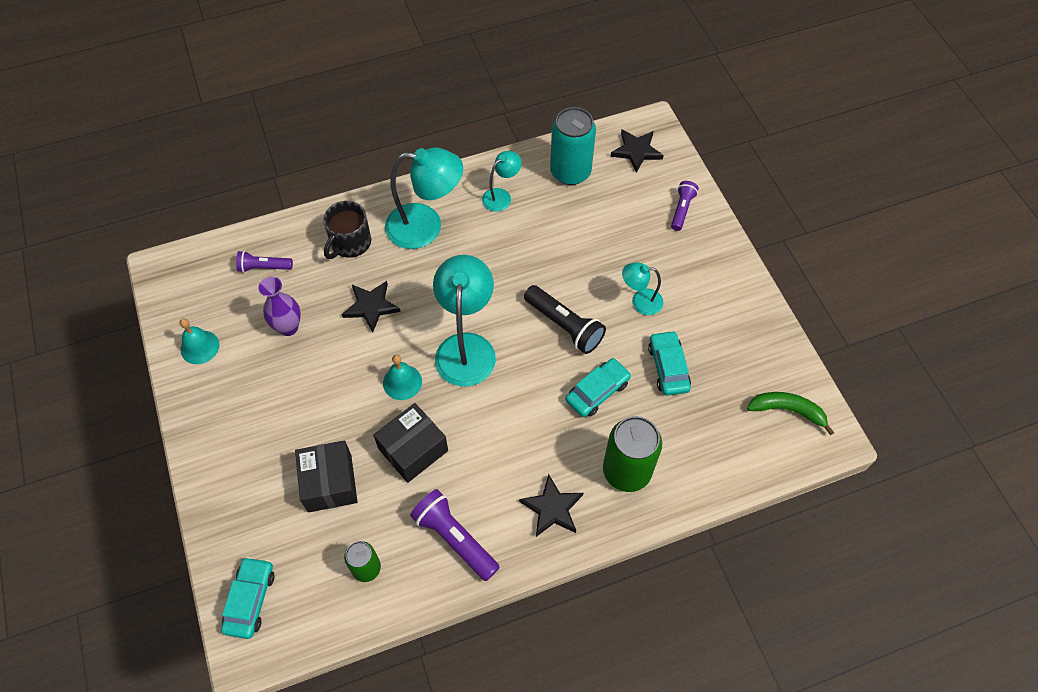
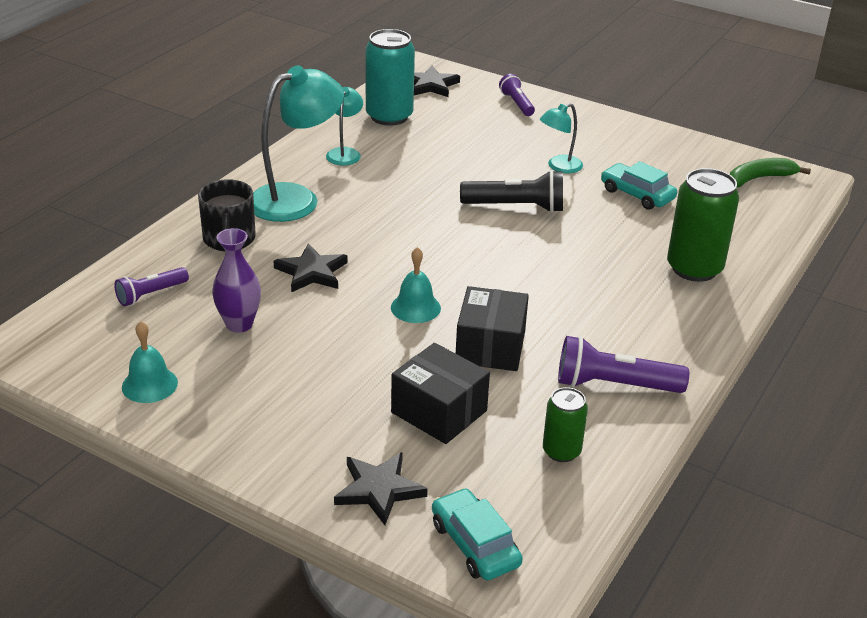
camera: 40 degrees left, 25 degrees down
(466, 347) = (446, 258): turquoise lamp -> none
(552, 508) = (669, 321): black star -> black star (379, 490)
(597, 391) = (601, 233): turquoise car -> none

